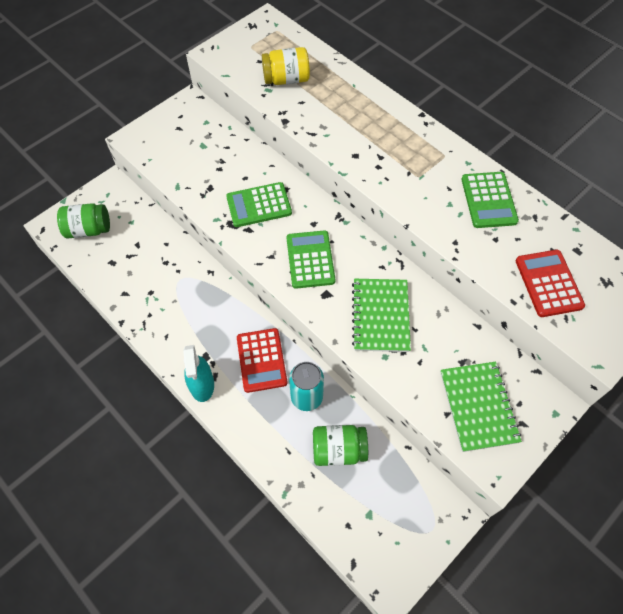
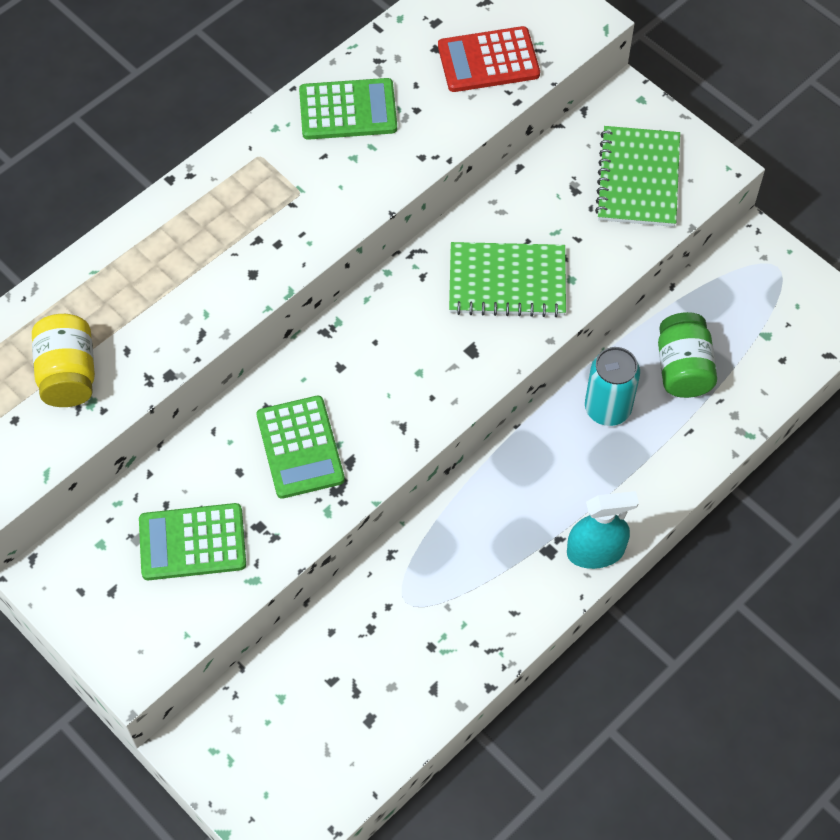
camera: 90 degrees left, 0 degrees up
(88, 229) = (296, 772): green jar -> none
(261, 360) = (551, 470): red calculator -> none
(310, 259) = (409, 371): green calculator -> green calculator (192, 542)
(478, 406) = (638, 179): green notebook -> green notebook turned 75 degrees counterclockwise

